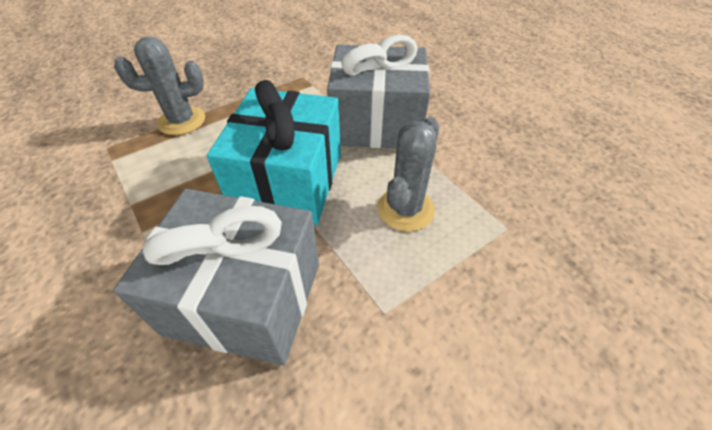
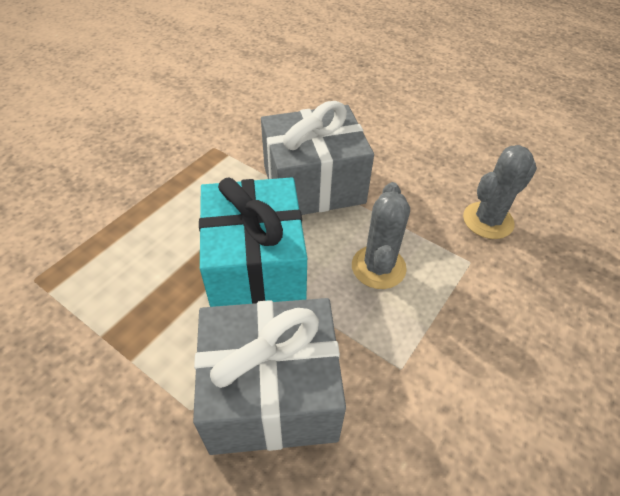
camera: 20 degrees left, 0 degrees up
(182, 121) = (105, 228): grey cactus -> grey cactus (488, 220)

